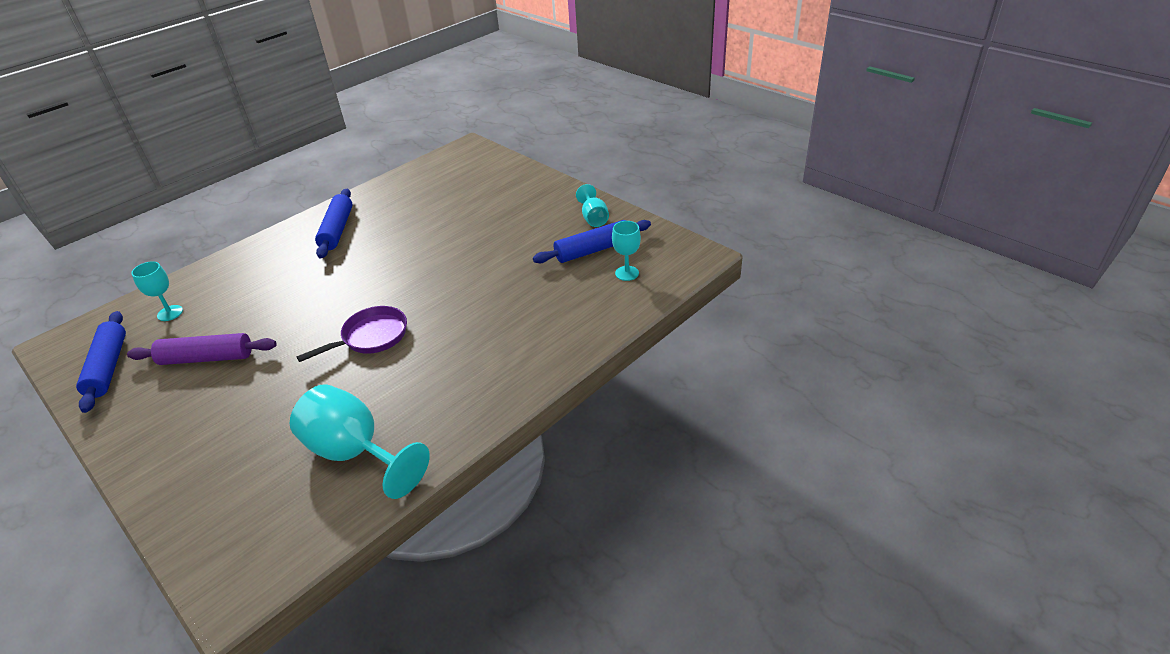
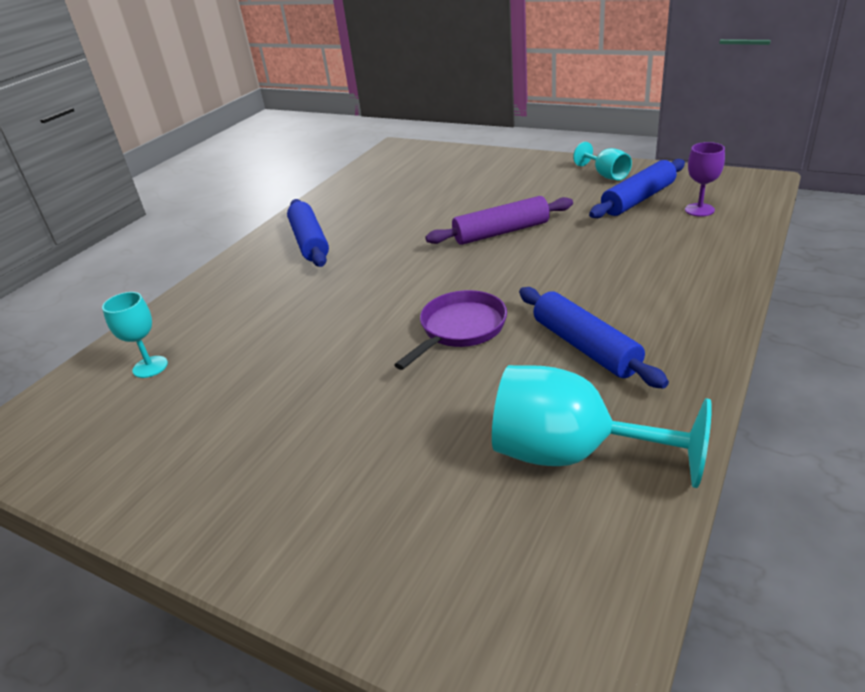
camera: 15 degrees left, 5 degrees down
(108, 367) = (103, 448): blue rolling pin -> blue rolling pin (585, 347)
(207, 358) = (249, 402): purple rolling pin -> purple rolling pin (501, 232)
(627, 273) = (699, 210): turquoise goblet -> purple goblet

